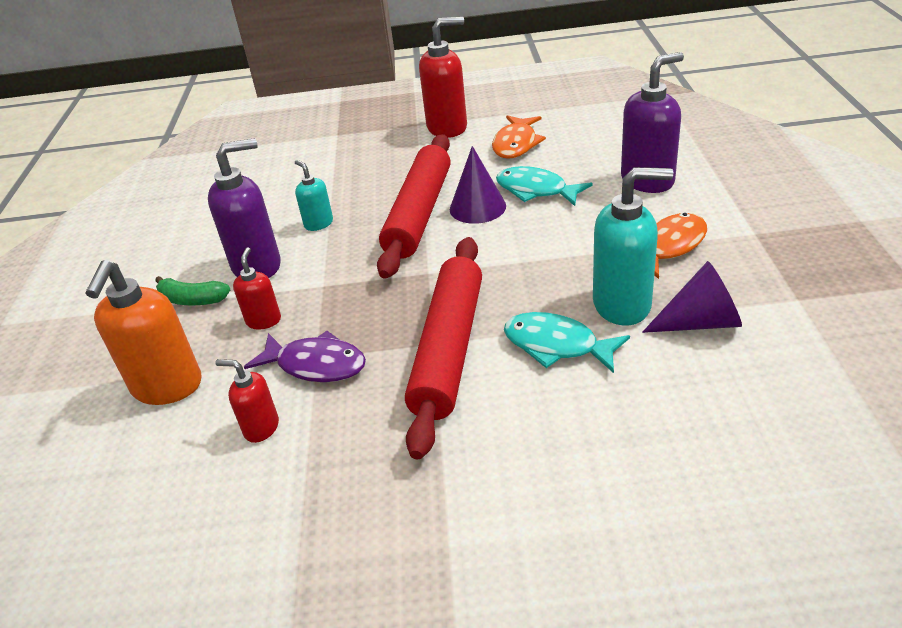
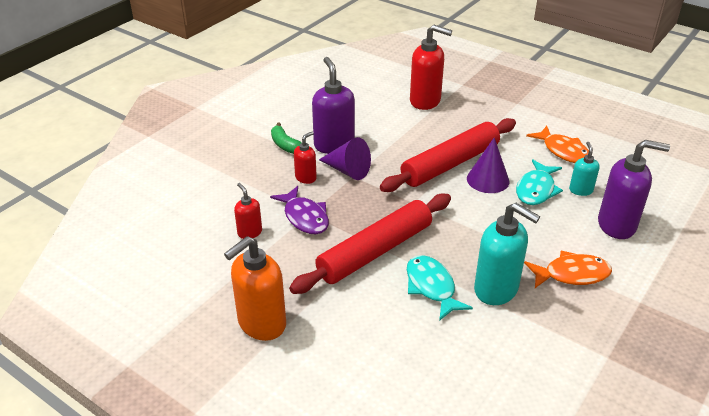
camera: 35 degrees right, 0 degrees up
(167, 387) = (232, 185): orange soap dispenser -> orange soap dispenser (261, 324)
(257, 266) = (334, 145): purple soap dispenser -> purple soap dispenser turned 120 degrees counterclockwise
(318, 223) = (390, 138): turquoise soap dispenser -> turquoise soap dispenser (580, 190)
(447, 128) = (534, 116): red soap dispenser -> red soap dispenser (425, 101)
(516, 144) = (563, 151): orange fish -> orange fish turned 90 degrees counterclockwise
(536, 190) = (536, 189): turquoise fish -> turquoise fish turned 135 degrees counterclockwise
(700, 322) = (527, 329): purple cone -> purple cone (347, 170)

